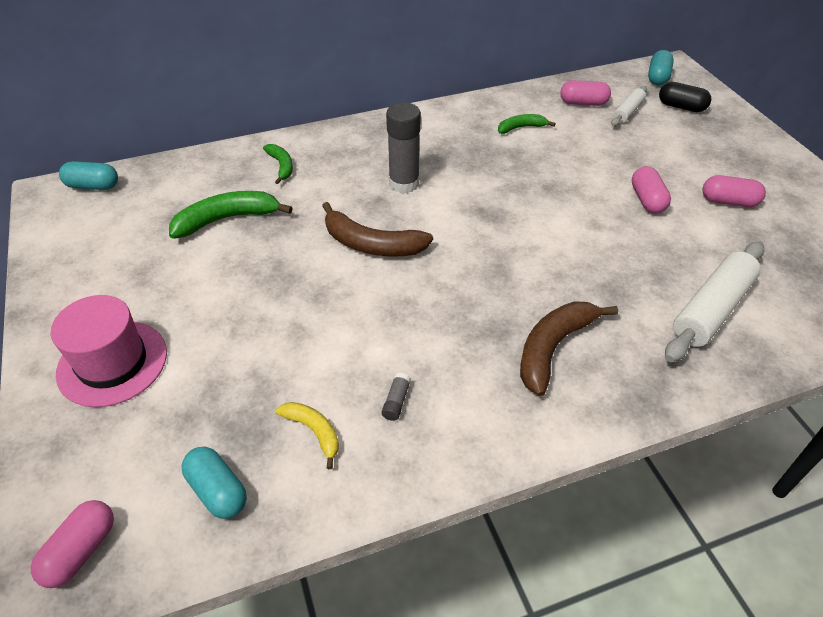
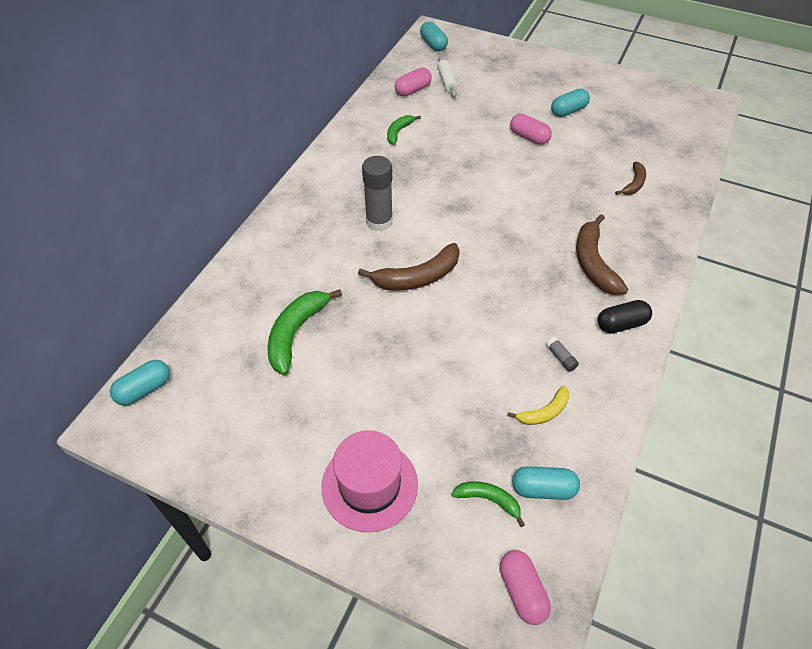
camera: 45 degrees left, 5 degrees up
(281, 166) = (275, 267): green banana -> green banana (488, 500)
(313, 431) = (544, 412): yellow banana -> yellow banana turned 150 degrees clockwise
(681, 107) = (472, 59): black capsule -> black capsule (621, 324)
(711, 309) = (634, 184): white rolling pin -> brown banana
(729, 201) = (568, 111): pink capsule -> turquoise capsule

